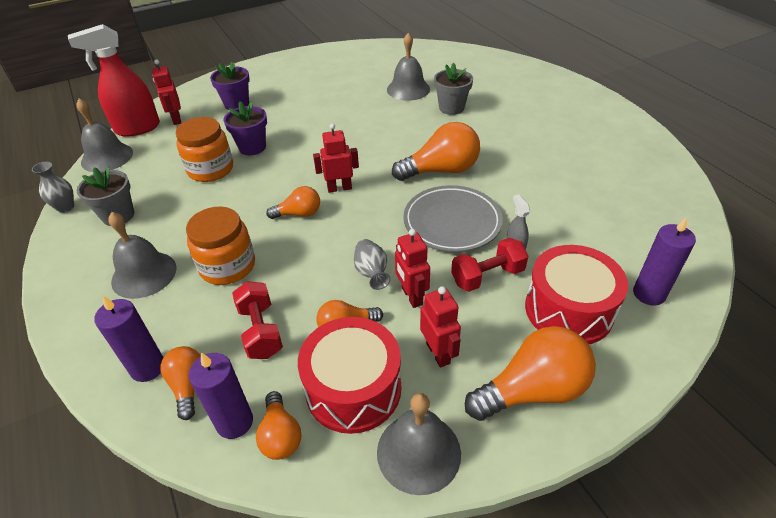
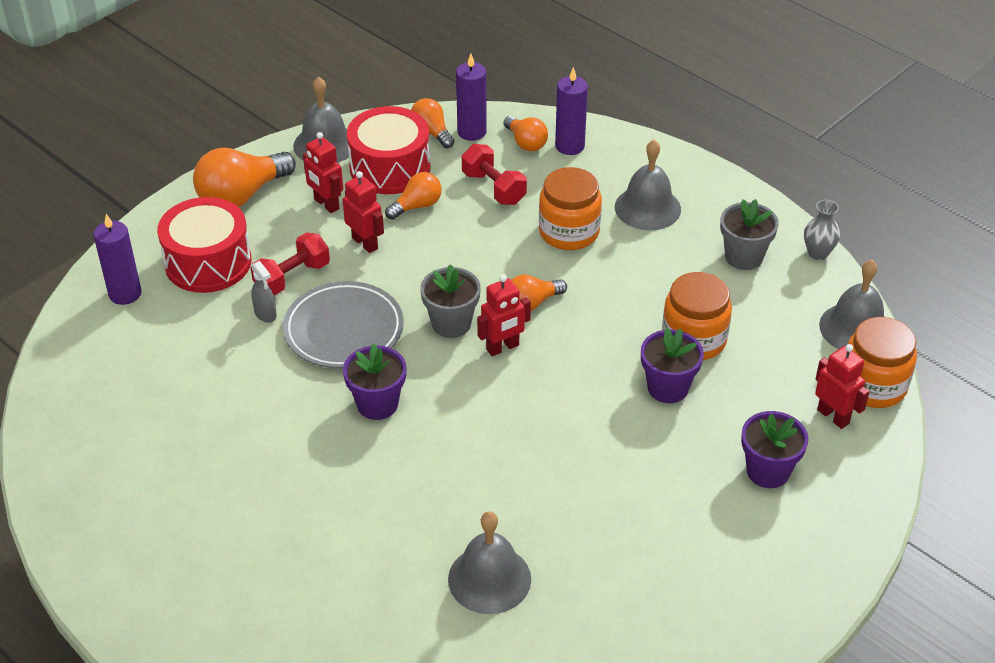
camera: 160 degrees right, 0 degrees up
(137, 128) = (873, 385): red spray bottle -> orange jar
(372, 273) = (414, 256): grey vase -> none
(441, 170) = (377, 404): orange light bulb -> purple flower pot
(451, 108) = (395, 542): grey flower pot -> grey flower pot (451, 323)

